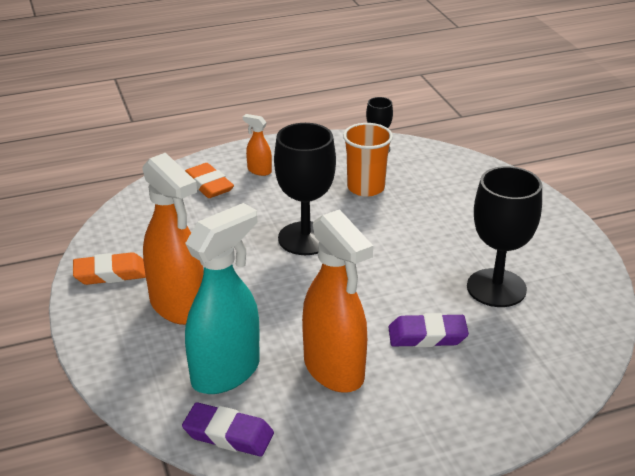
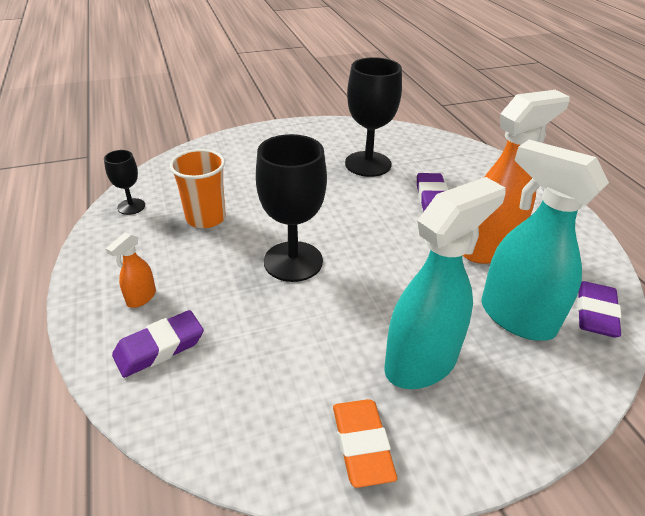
camera: 90 degrees left, 5 degrees up
(178, 306) = (421, 363): orange spray bottle -> turquoise spray bottle
(208, 185) = (159, 347): orange eraser -> purple eraser

